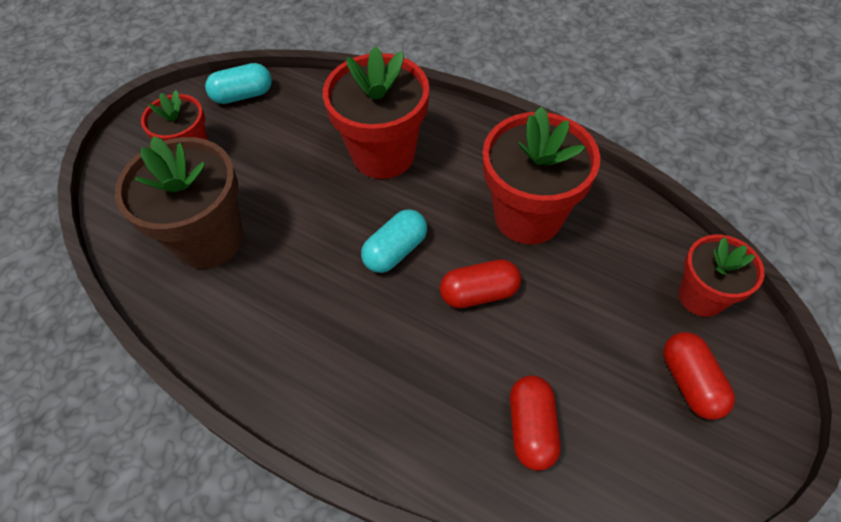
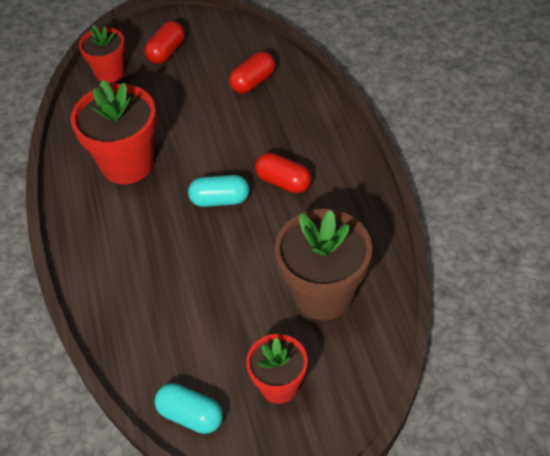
camera: 135 degrees left, 5 degrees down
(383, 154) = (153, 269): red flower pot -> none
(479, 293) = (204, 146): red capsule -> red capsule (283, 182)

